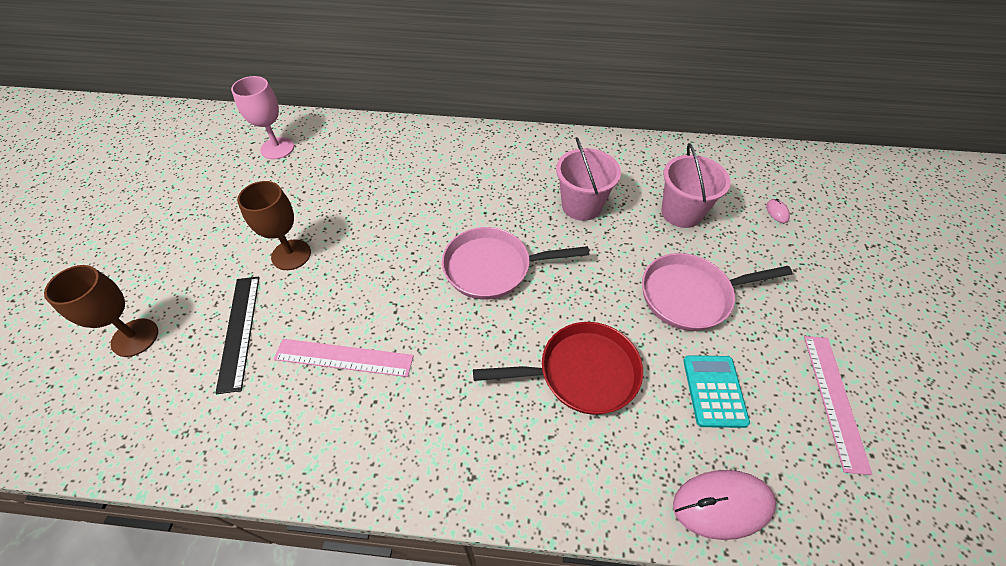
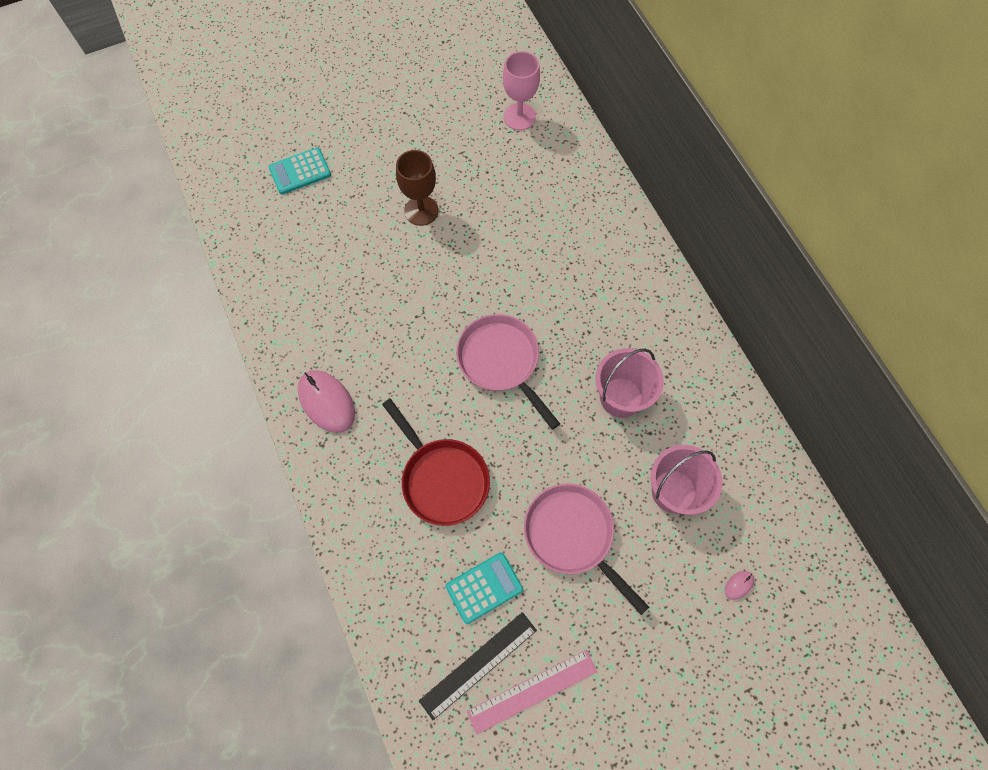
camera: 60 degrees right, 15 degrees up
(135, 337) = (300, 171): brown goblet -> turquoise calculator
(239, 331) = (340, 228): black ruler -> black ruler (478, 665)
(344, 358) = (359, 308): pink ruler -> none
(722, 504) = (391, 623): pink mouse -> pink mouse (326, 402)

